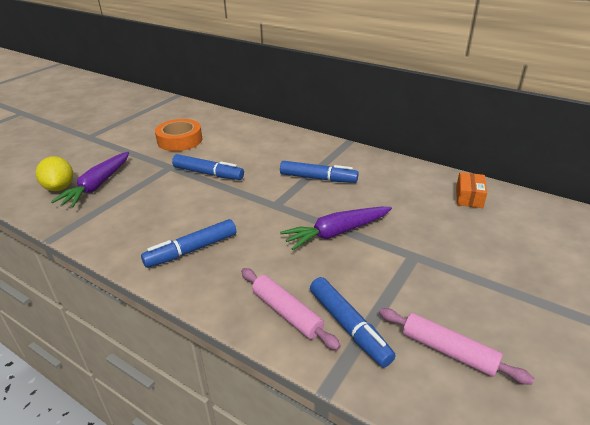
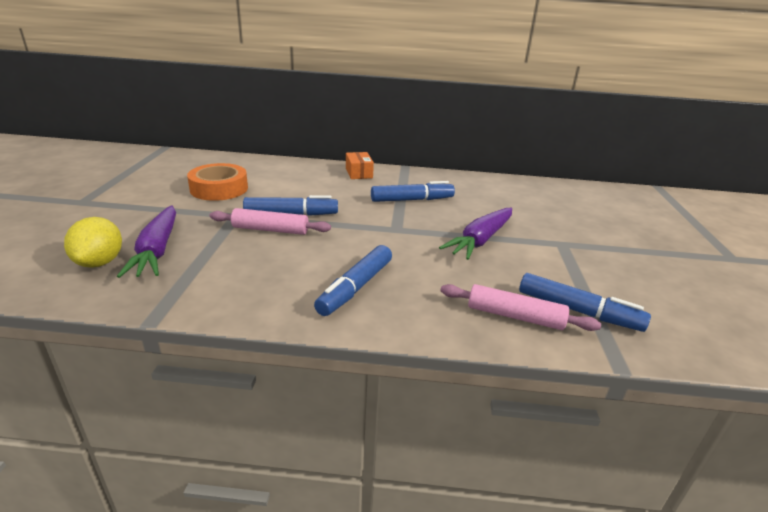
camera: 30 degrees left, 5 degrees down
(60, 187) = (100, 262): yellow lemon -> yellow lemon turned 45 degrees clockwise
(448, 351) = (667, 305): pink rolling pin -> pink rolling pin (270, 230)
(469, 197) = (551, 193): orange box -> orange box (359, 173)

